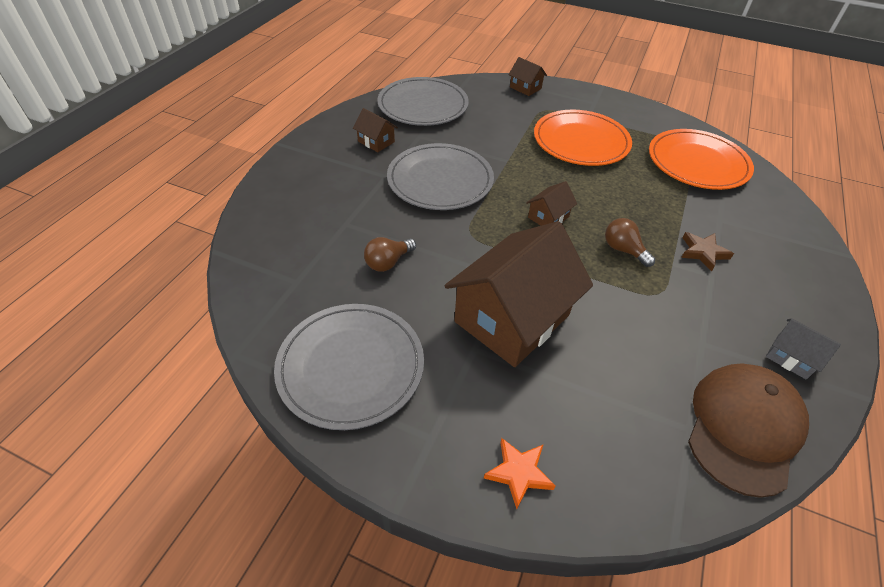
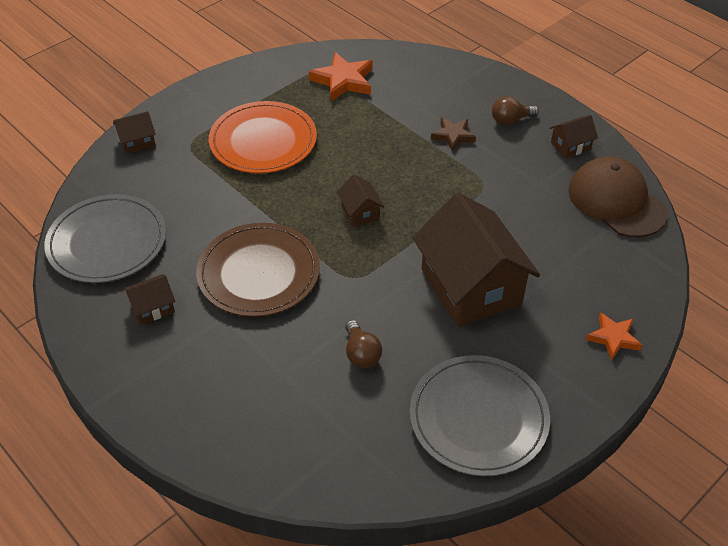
camera: 65 degrees left, 0 degrees up
(440, 180) = (259, 273): grey plate -> brown plate
(623, 250) = (426, 181): brown light bulb -> brown light bulb (510, 120)
(697, 163) = (343, 81): orange plate -> orange star
(791, 357) = (570, 146): grey house -> brown house

